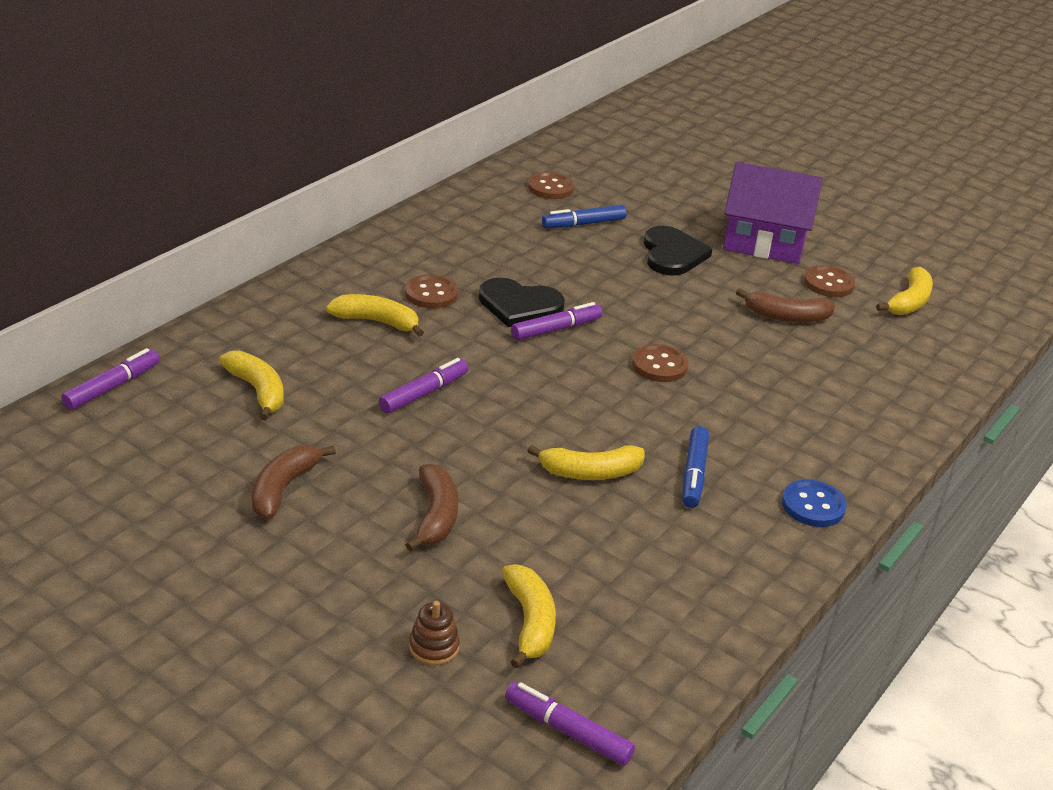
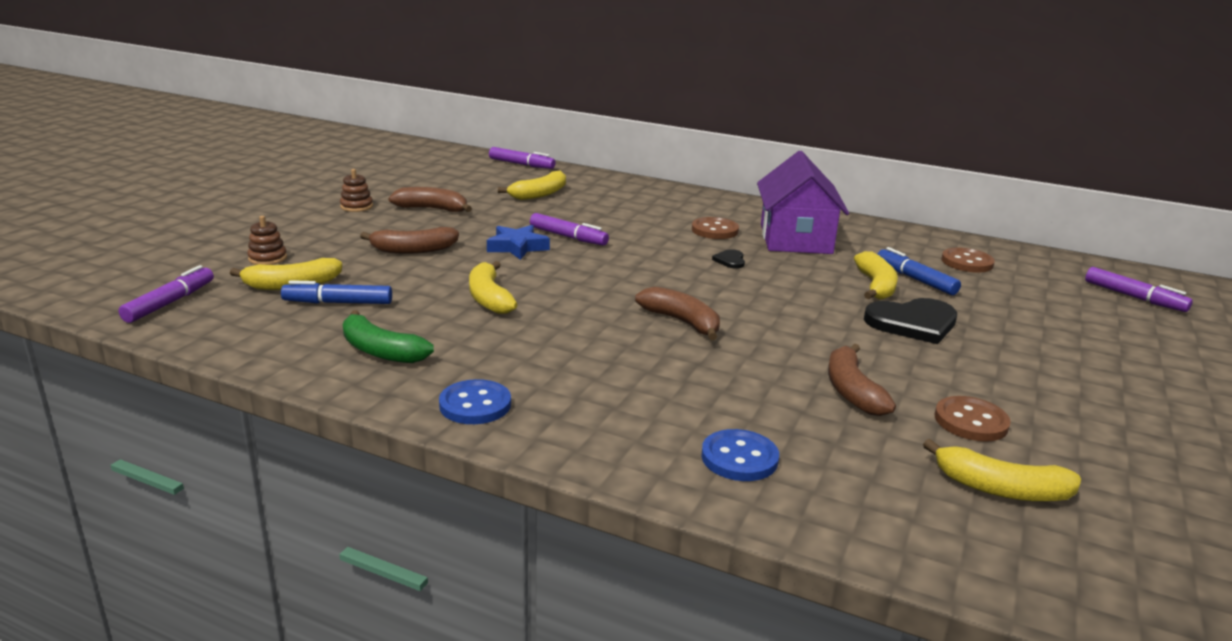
camera: 80 degrees right, 10 degrees down
(245, 559) = (356, 206): none -> brown stacking toy
(377, 322) = (655, 217): yellow banana -> yellow banana (876, 286)
(447, 434) = (517, 247): none -> blue star
(519, 305) = (730, 260): black heart -> black heart, size x0.46
(556, 329) = (704, 276): purple marker -> purple marker (1134, 297)
(659, 365) = (682, 322): brown button -> brown banana
(693, 474) = (505, 342): blue marker -> blue marker (338, 303)
(709, 556) = (380, 351): none -> green banana
(764, 242) = (1019, 376): purple house -> purple house (795, 239)
(883, 390) = (739, 458): none -> blue button

